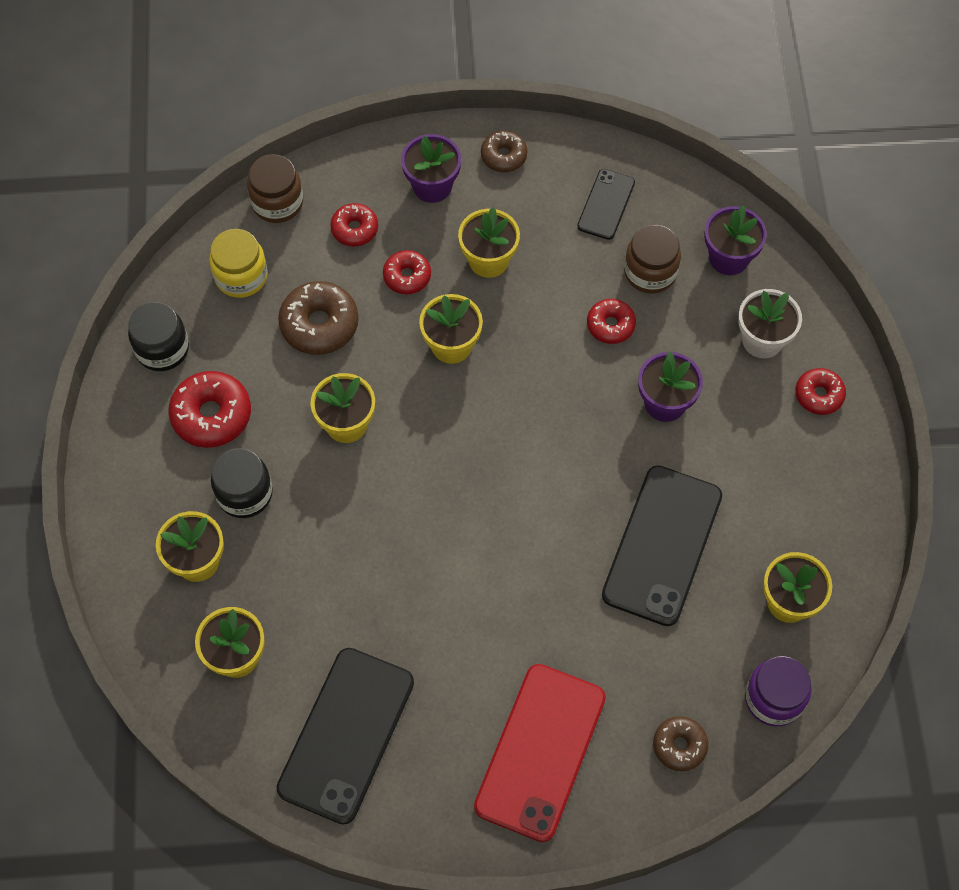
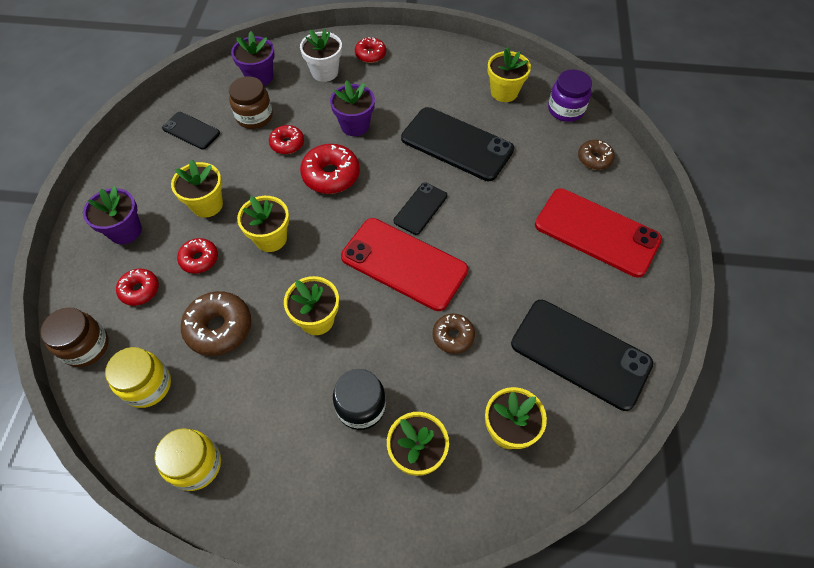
camera: 80 degrees left, 5 degrees down
(162, 349) = (196, 465): black jar -> yellow jar
(211, 415) = (278, 426): red donut -> red donut (331, 175)
(442, 507) = (404, 263): none -> red phone
(503, 156) = (121, 182): brown donut -> brown donut (453, 336)
(534, 513) = (420, 208): none -> black phone

